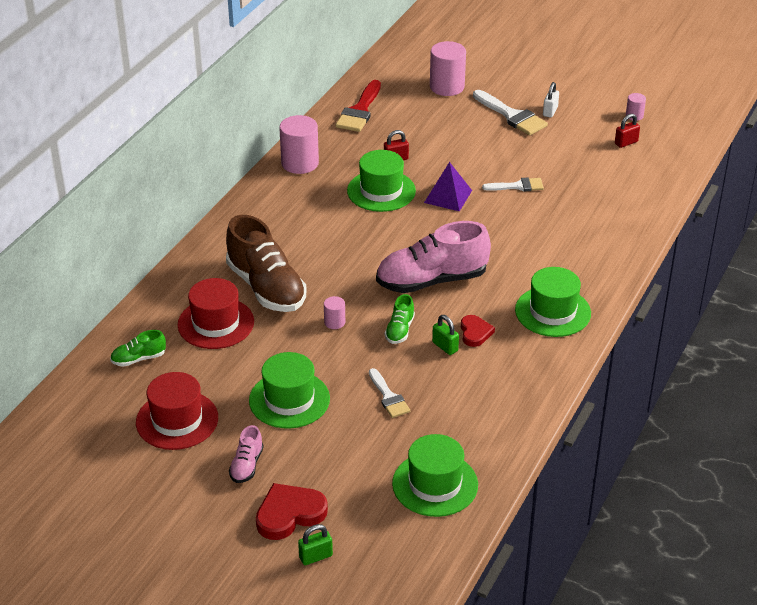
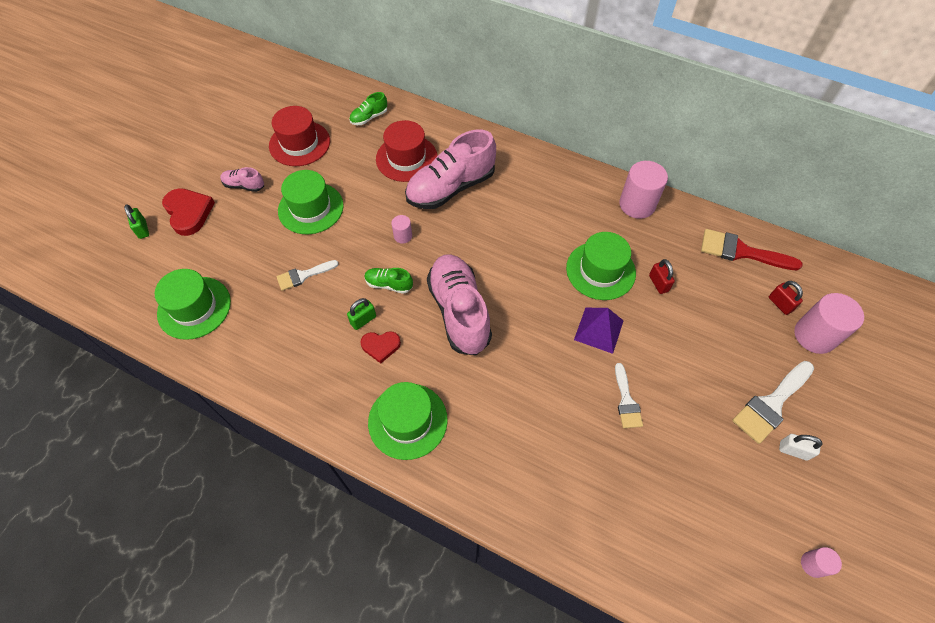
camera: 90 degrees right, 20 degrees up
(139, 359) = (369, 117): green shoe -> green shoe turned 105 degrees counterclockwise
(266, 287) = (451, 188): brown shoe -> pink shoe
(626, 143) = (743, 543): red padlock -> red padlock (780, 304)

